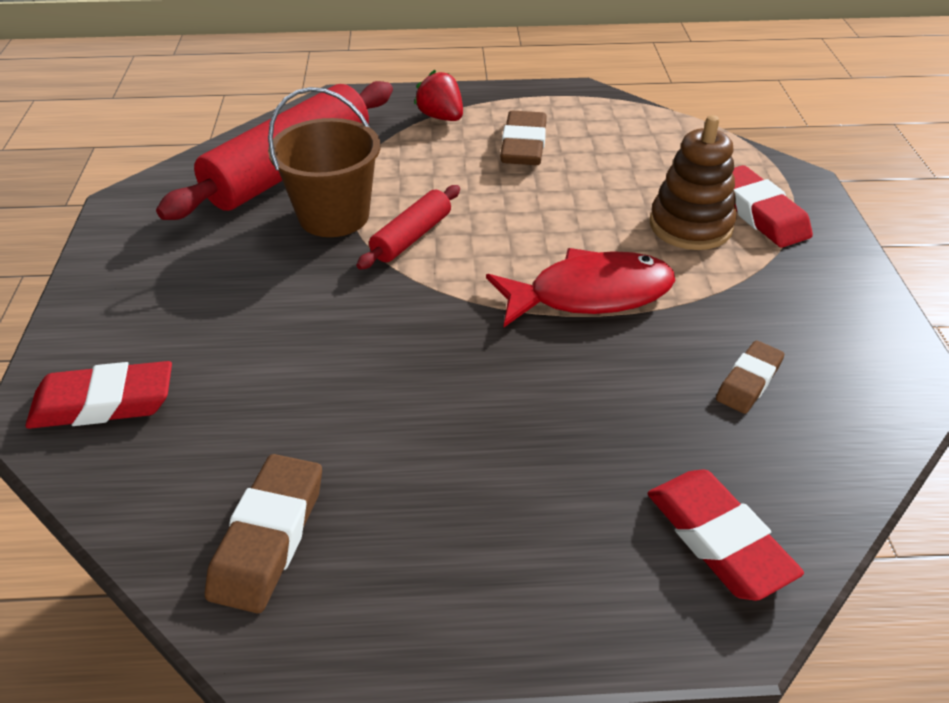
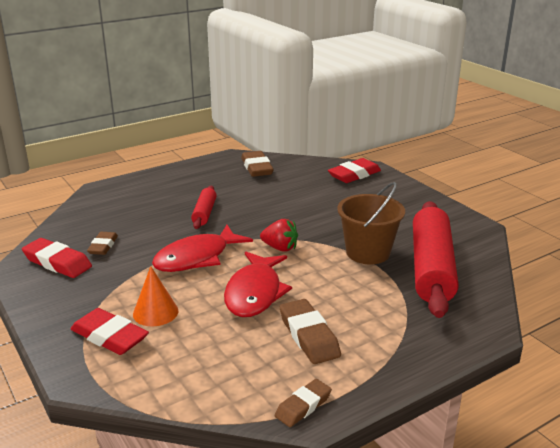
camera: 150 degrees right, 15 degrees down
(412, 237) = (314, 255): red rolling pin -> red rolling pin (204, 213)
(441, 117) = (393, 339): red strawberry -> red strawberry (280, 248)
(544, 210) = (255, 293): none -> red fish
(582, 98) = (303, 406): none -> brown eraser
(690, 226) = (155, 312): brown stacking toy -> orange cone
(718, 539) = (107, 202): red eraser -> red eraser (57, 262)

